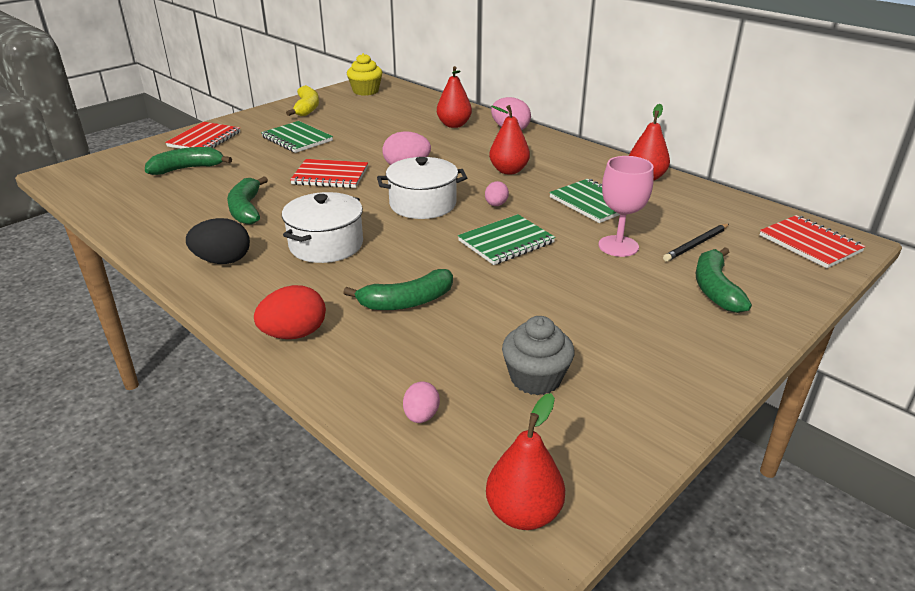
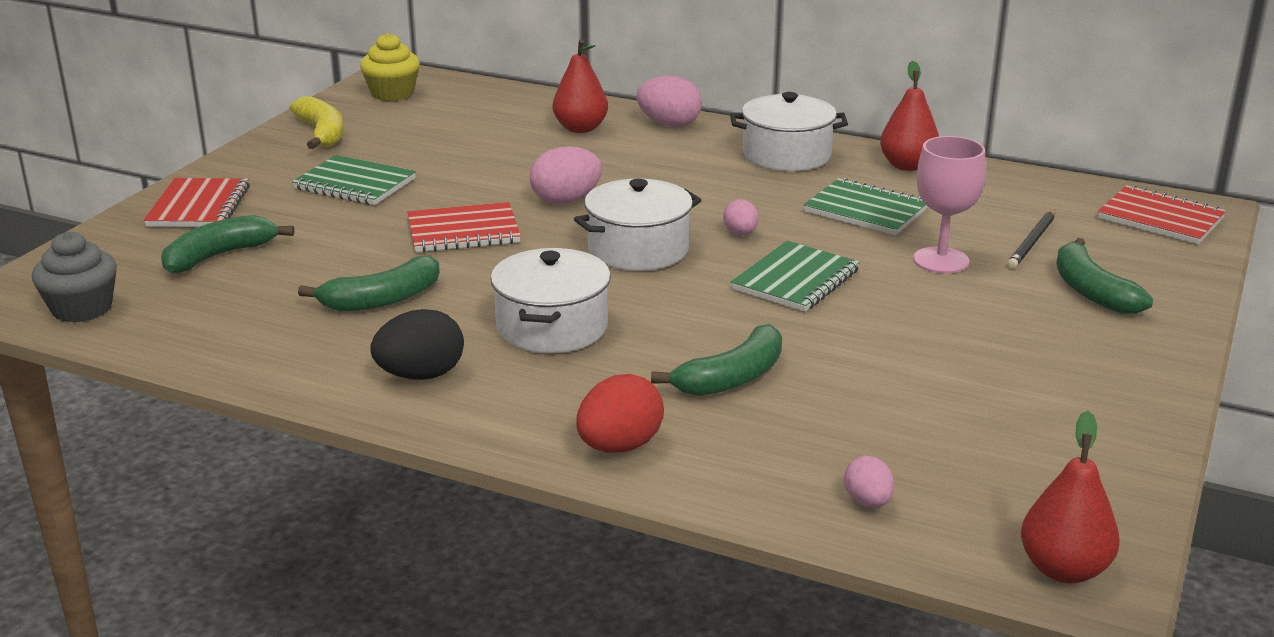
camera: 20 degrees left, 5 degrees down
(246, 209) = (382, 299): green banana -> green banana turned 90 degrees counterclockwise
(508, 170) = (717, 184): red pear -> none
(535, 378) = (965, 432): grey cupcake -> grey cupcake (82, 308)
(569, 159) = (786, 155): none -> white pot

